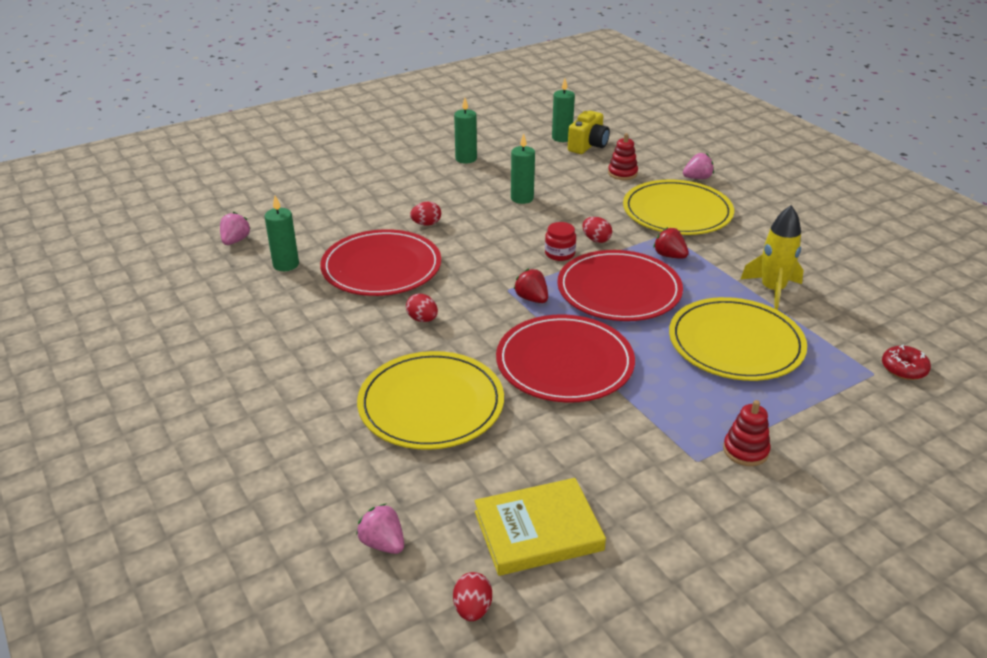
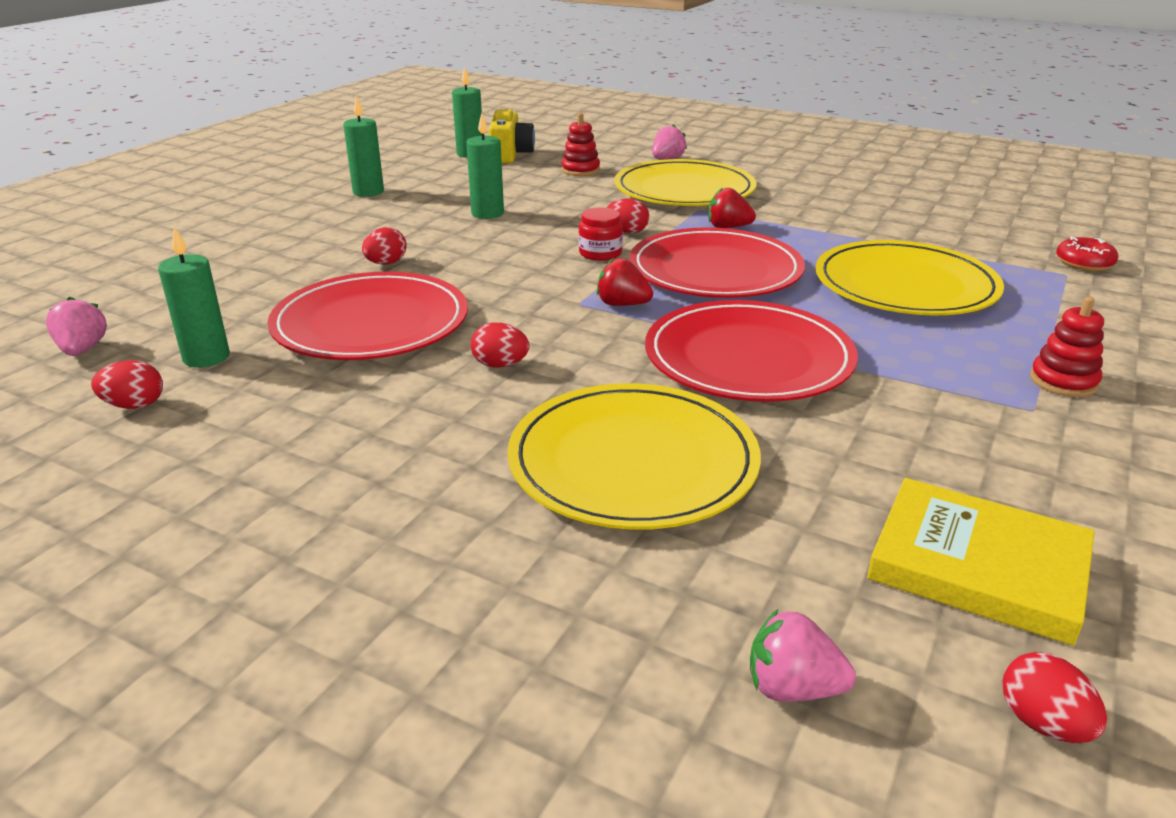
camera: 30 degrees left, 5 degrees down
(235, 285) = (134, 405): none -> red egg
(538, 531) = (978, 566): yellow book -> yellow book turned 75 degrees clockwise
(772, 290) = (872, 231): yellow rocket -> none

